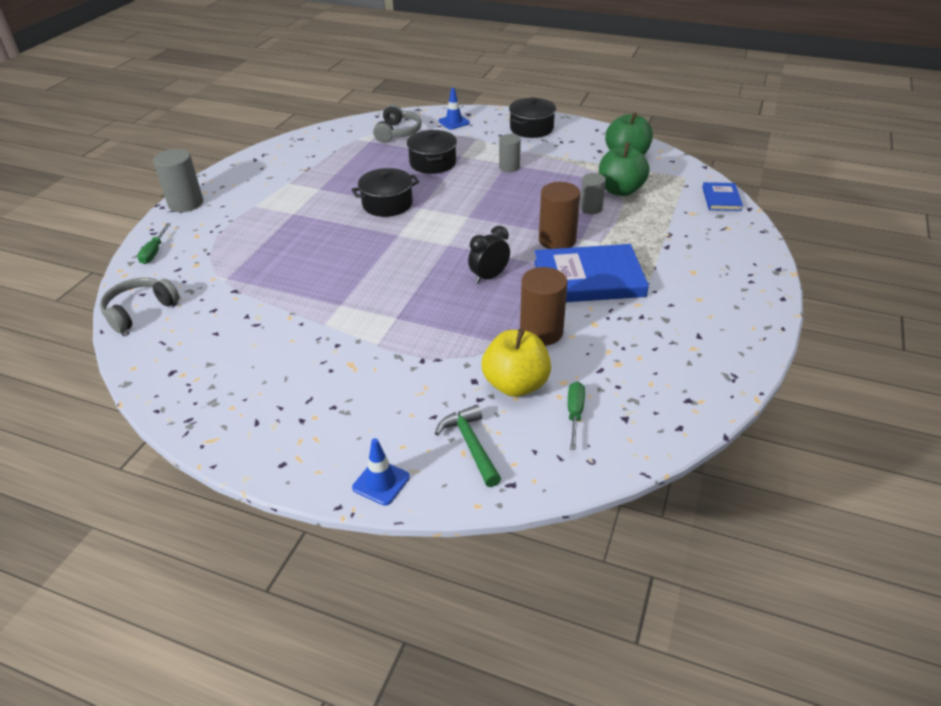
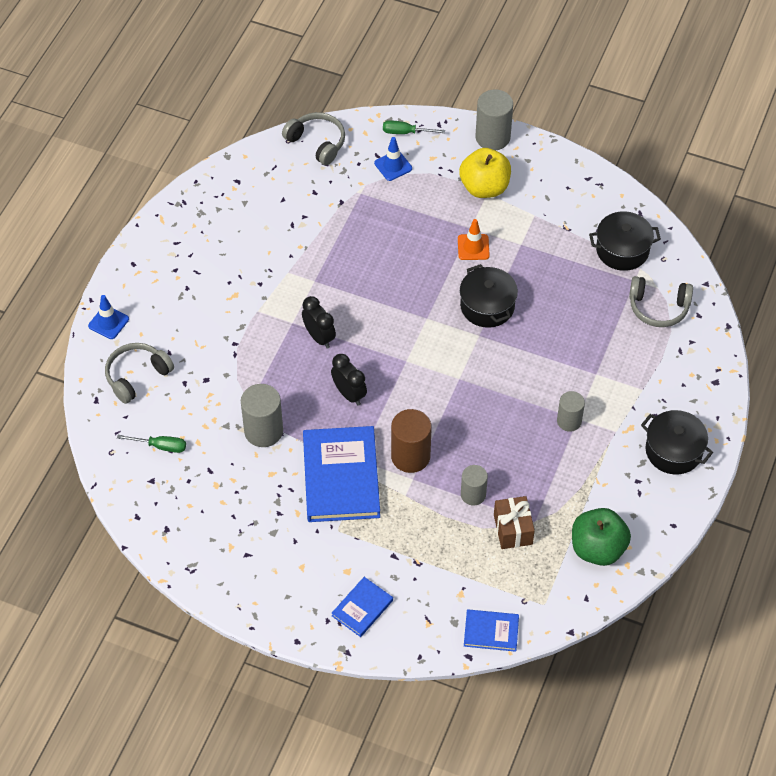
camera: 90 degrees right, 15 degrees up
(317, 212) = (473, 247): none -> orange traffic cone
(417, 298) = (319, 337): none -> black clock
(433, 163) = (579, 345): black pot -> black pot (622, 250)
(454, 122) = (690, 366): blue traffic cone -> blue traffic cone (393, 166)
(470, 445) = (137, 376): green hammer -> grey headphones
(515, 384) = (198, 408): yellow apple -> yellow apple (484, 187)
(541, 332) = (263, 431): brown cylinder -> grey cylinder
(620, 190) = (513, 529): green apple -> brown gift
(729, 262) = (362, 608): none -> blue book

